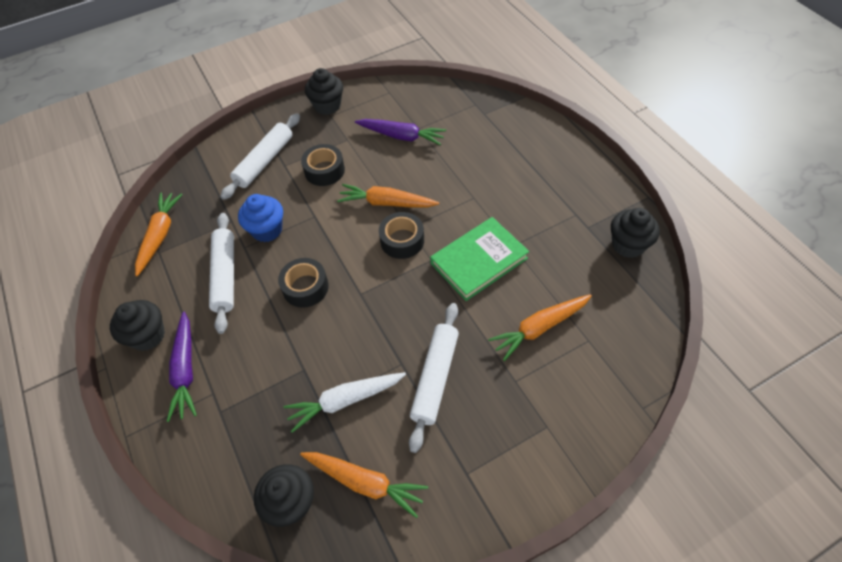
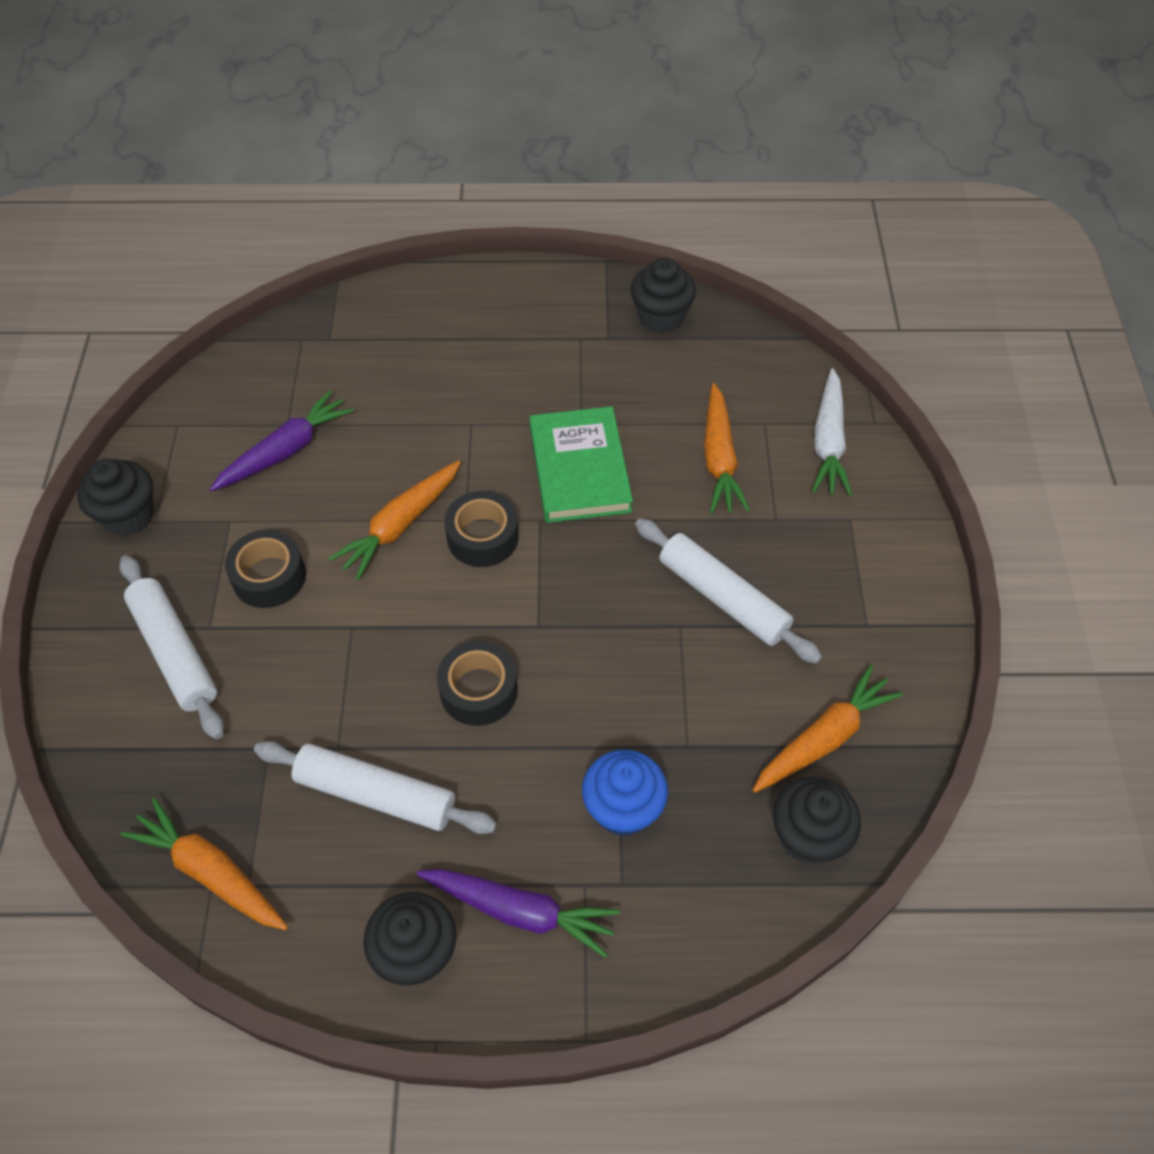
camera: 65 degrees left, 0 degrees up
(267, 230) = (328, 702): blue cupcake -> blue cupcake (623, 808)
(345, 400) = (697, 714): white carrot -> white carrot (828, 442)

